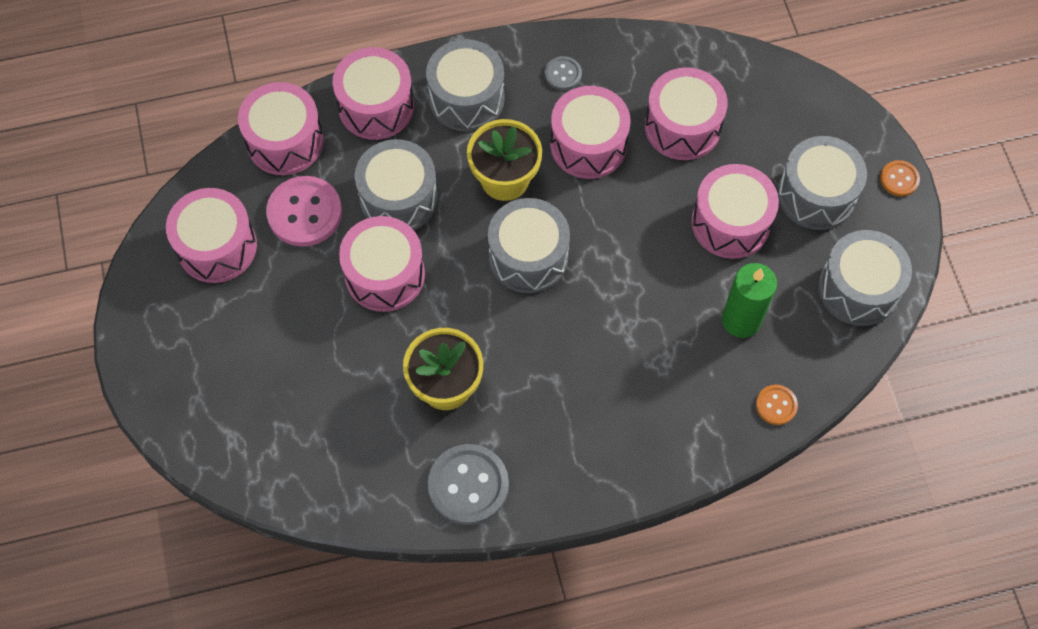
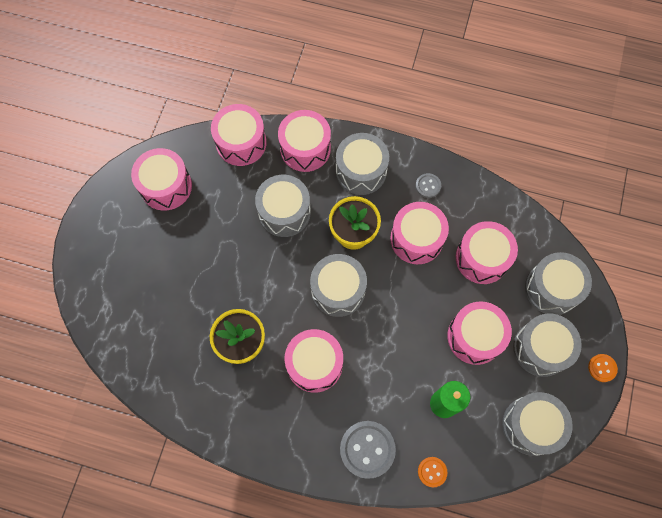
camera: 30 degrees right, 5 degrees up
(304, 213) = (226, 192): pink button -> none
(385, 275) = (248, 255): pink drum -> pink drum (314, 364)
(468, 485) = (218, 413): grey button -> grey button (367, 449)
(787, 119) = (552, 289): none -> grey drum

